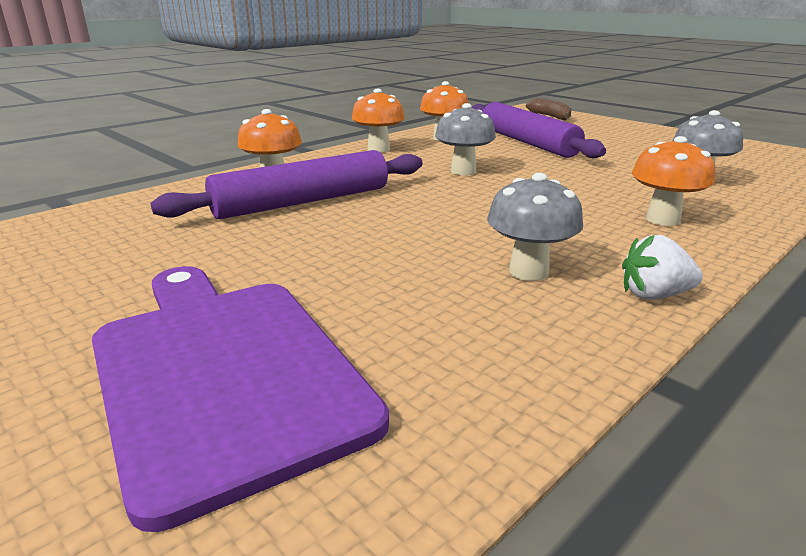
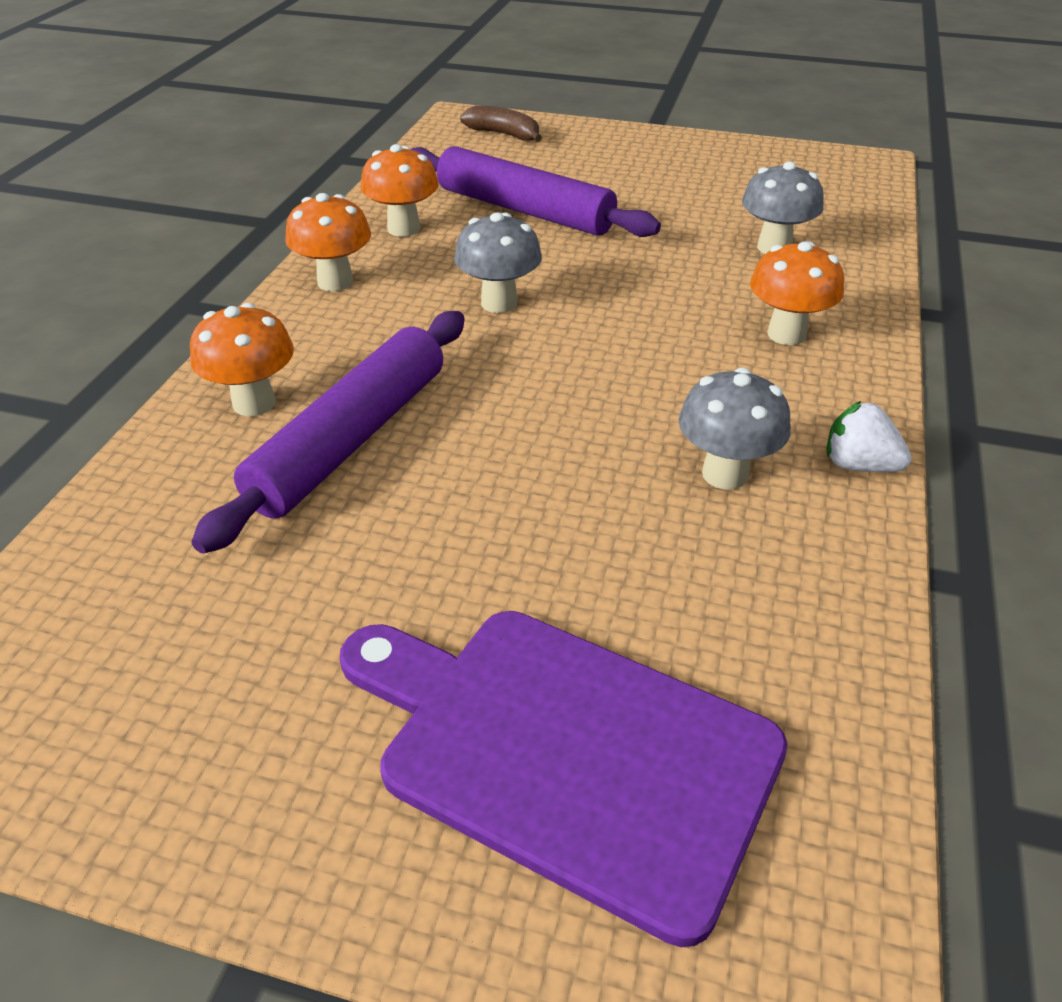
camera: 30 degrees left, 15 degrees up
(654, 295) = (858, 465): white strawberry -> white strawberry turned 60 degrees clockwise

